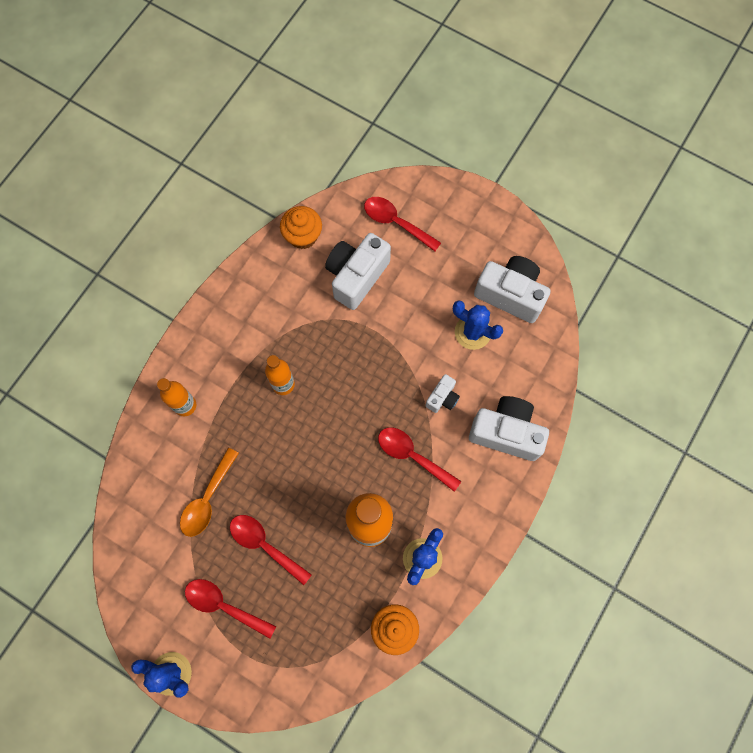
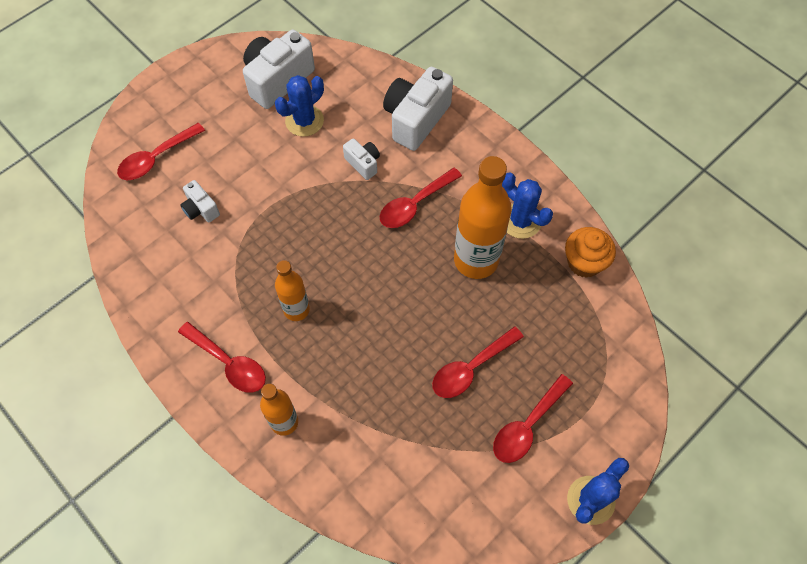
camera: 75 degrees left, 10 degrees down
(207, 499) = (403, 419): orange spoon -> none
(224, 347) = (229, 363): none -> red spoon
(303, 236) = (130, 251): orange cupcake -> none
(356, 276) = (201, 209): white camera -> white camera, size x0.51

